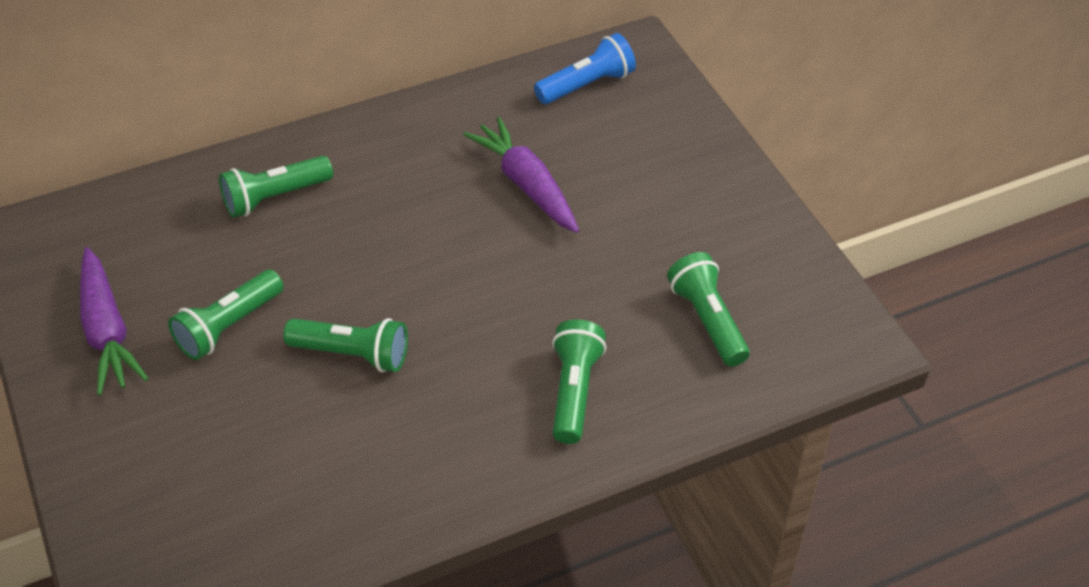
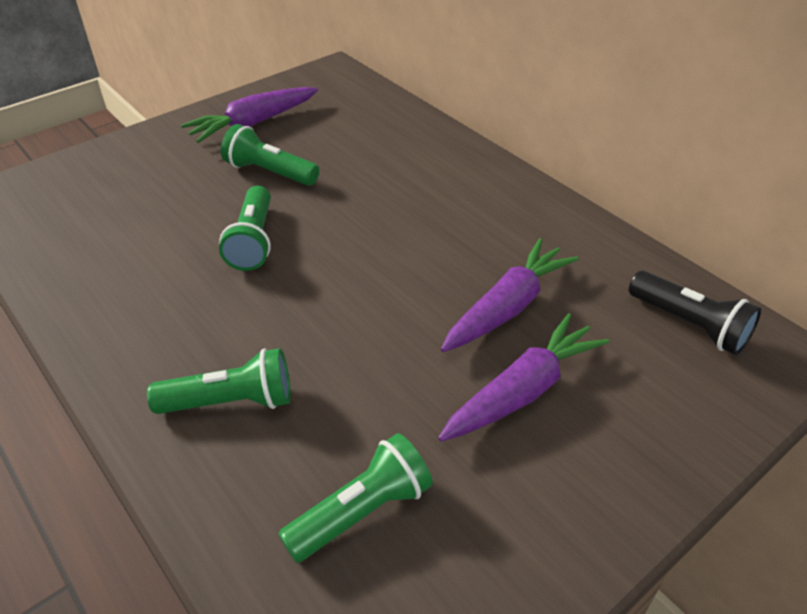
camera: 75 degrees right, 5 degrees down
(274, 197) = (415, 162): green flashlight -> none
(587, 85) = (689, 325): blue flashlight -> black flashlight
(622, 201) = (523, 390): none -> purple carrot

